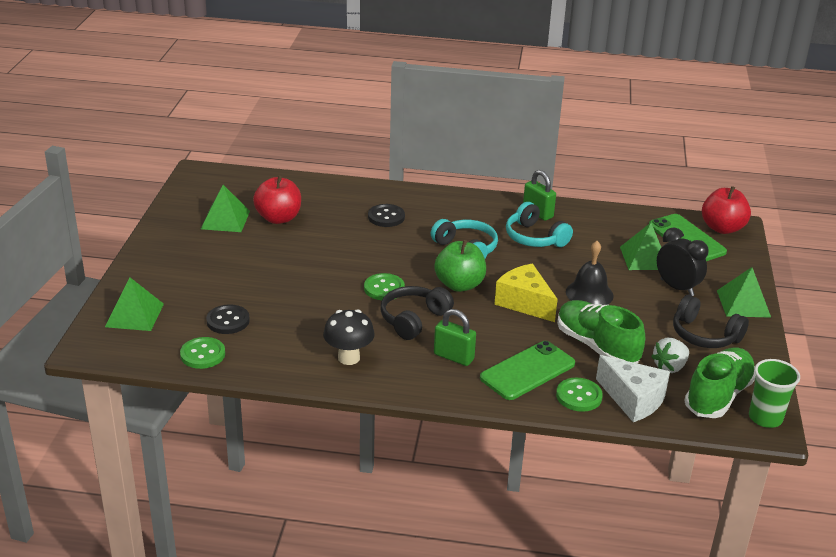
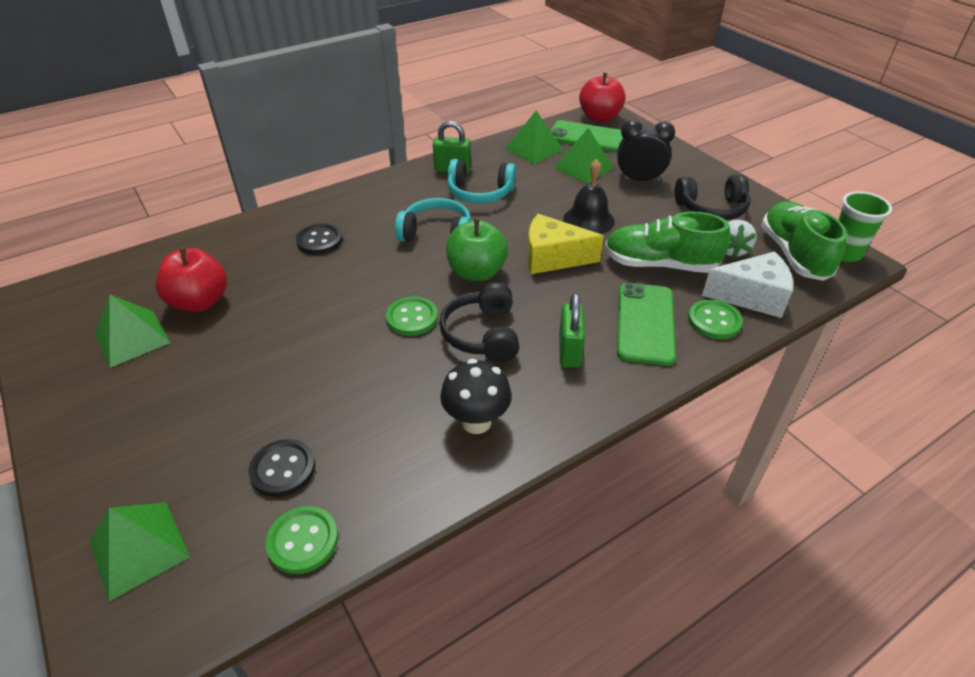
camera: 40 degrees left, 10 degrees up
(453, 357) = (569, 351): green padlock -> green padlock turned 75 degrees counterclockwise
(743, 303) = (696, 169): green pyramid -> green pyramid (534, 149)

